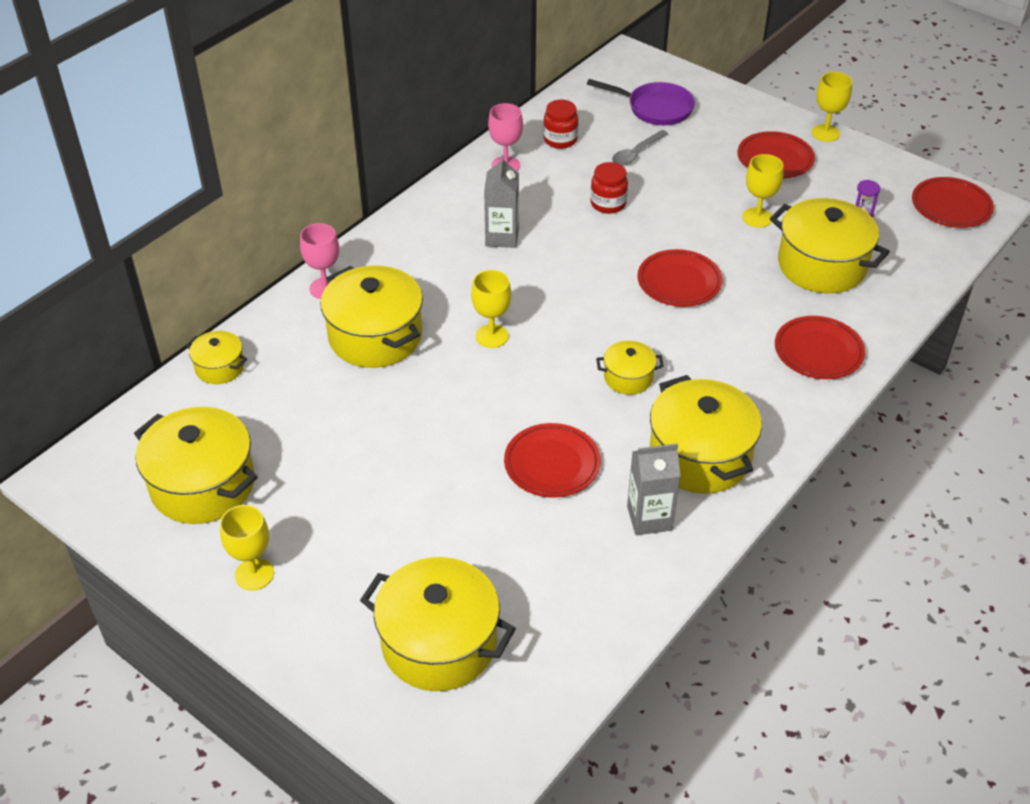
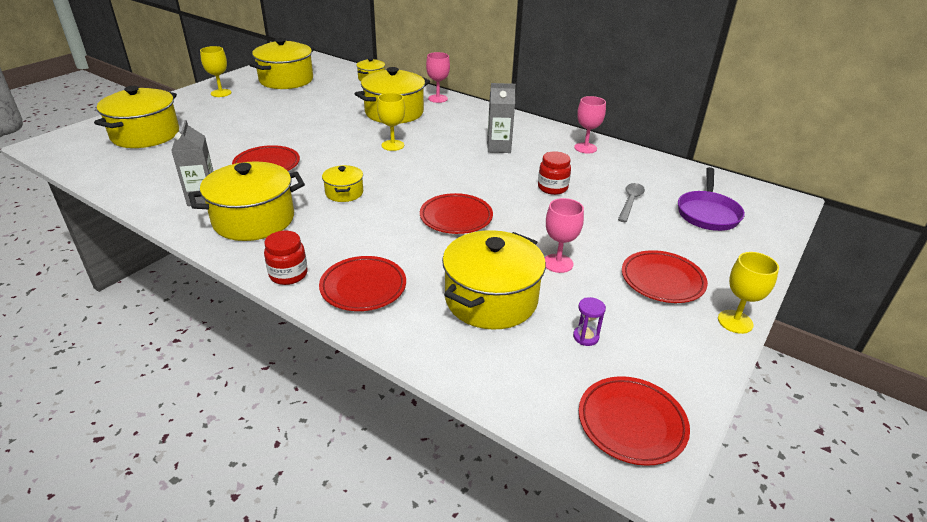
camera: 85 degrees right, 10 degrees down
(560, 140) = (631, 168): red jar -> red jar (288, 274)
(636, 153) = (630, 202): grey spoon -> grey spoon turned 75 degrees clockwise
(757, 217) = (558, 263): yellow goblet -> pink goblet

